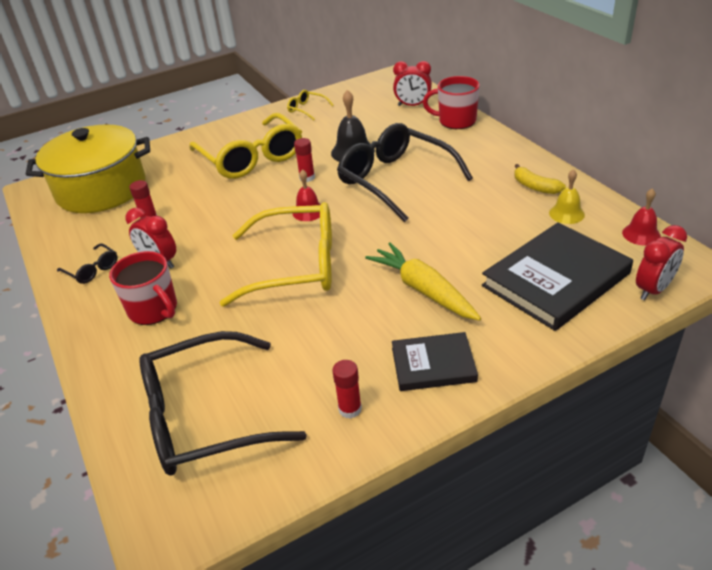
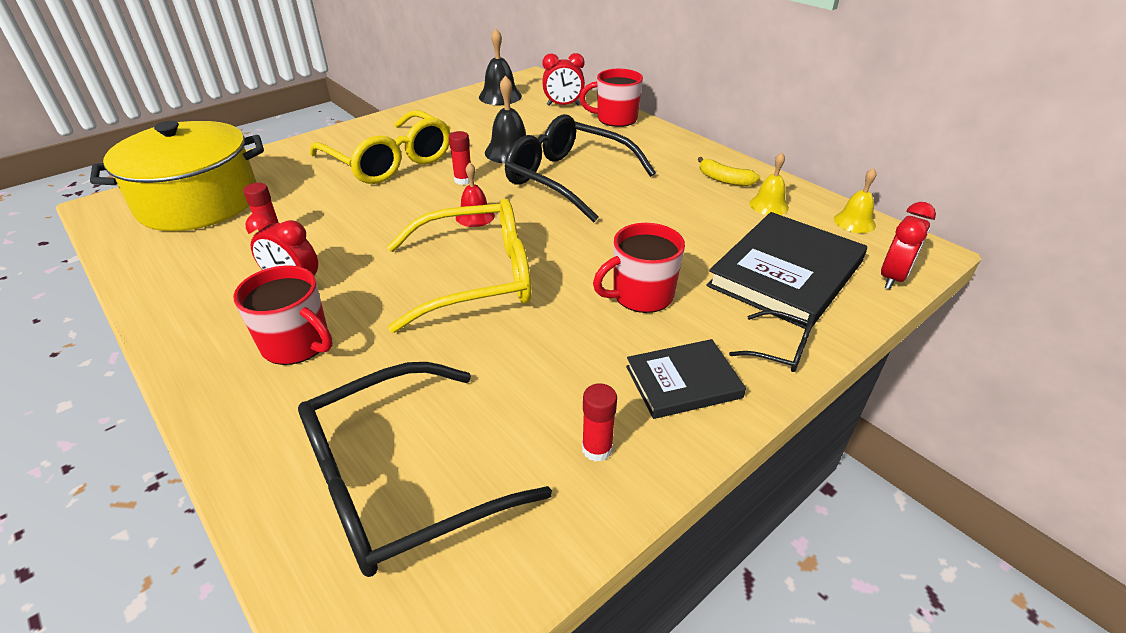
camera: 15 degrees left, 0 degrees up
(92, 270) = (200, 299): black glasses -> black glasses (779, 349)
(306, 109) = (443, 111): yellow glasses -> none
(359, 95) = (500, 96): none -> black bell
(423, 290) = (641, 295): yellow carrot -> red mug
(641, 234) = (854, 222): red bell -> yellow bell

